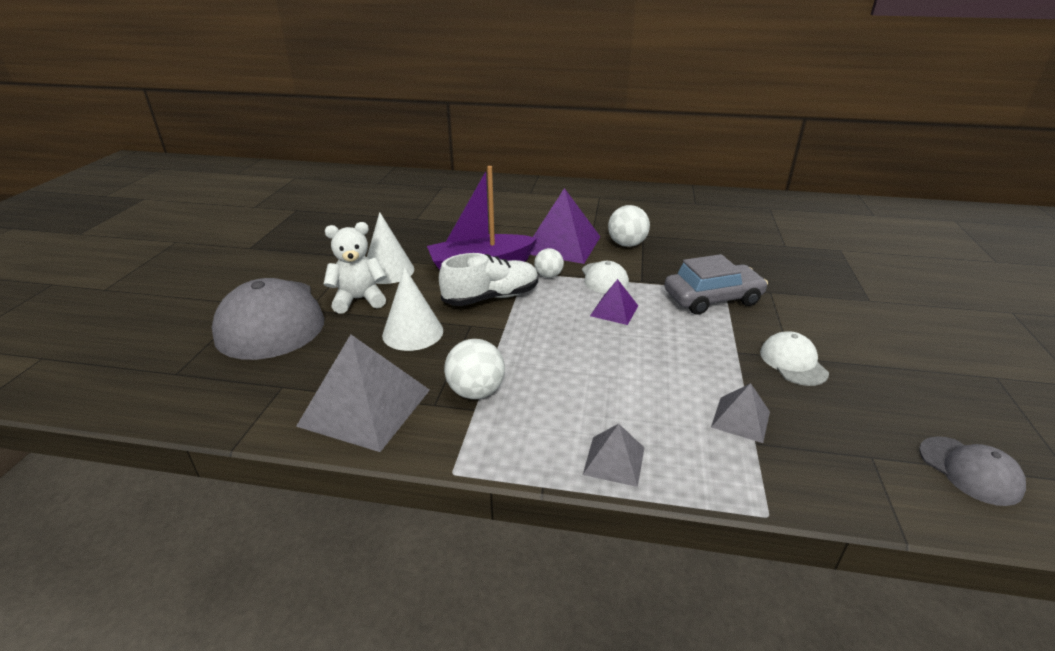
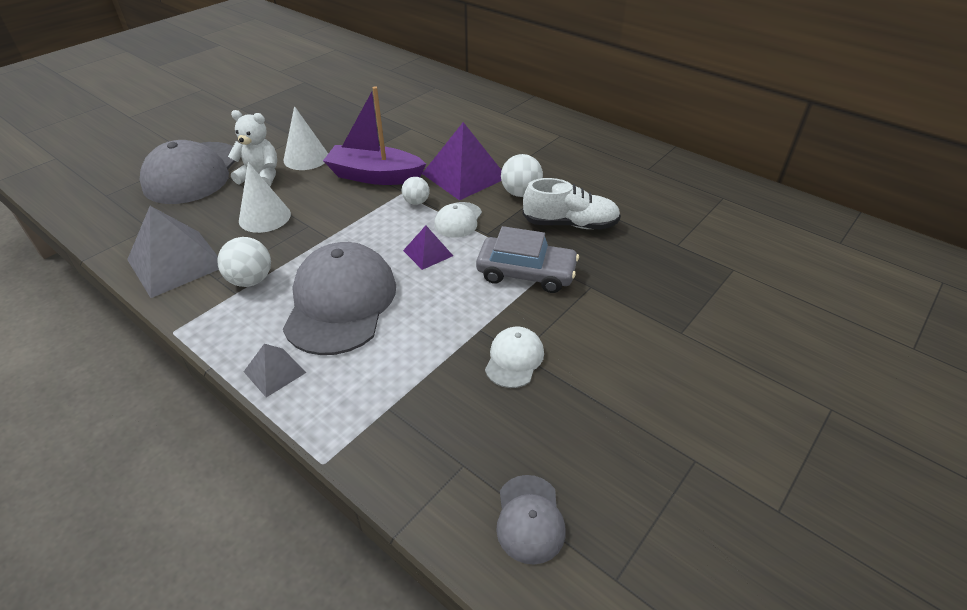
camera: 30 degrees right, 10 degrees up
(491, 297) = (350, 207): white shoe -> white shoe (570, 224)
(593, 376) = (341, 302): none -> grey cap
(740, 419) = (403, 385): grey pyramid -> none

